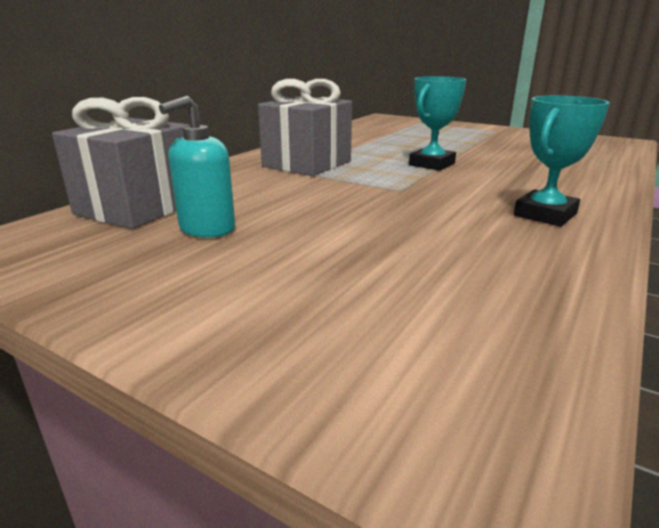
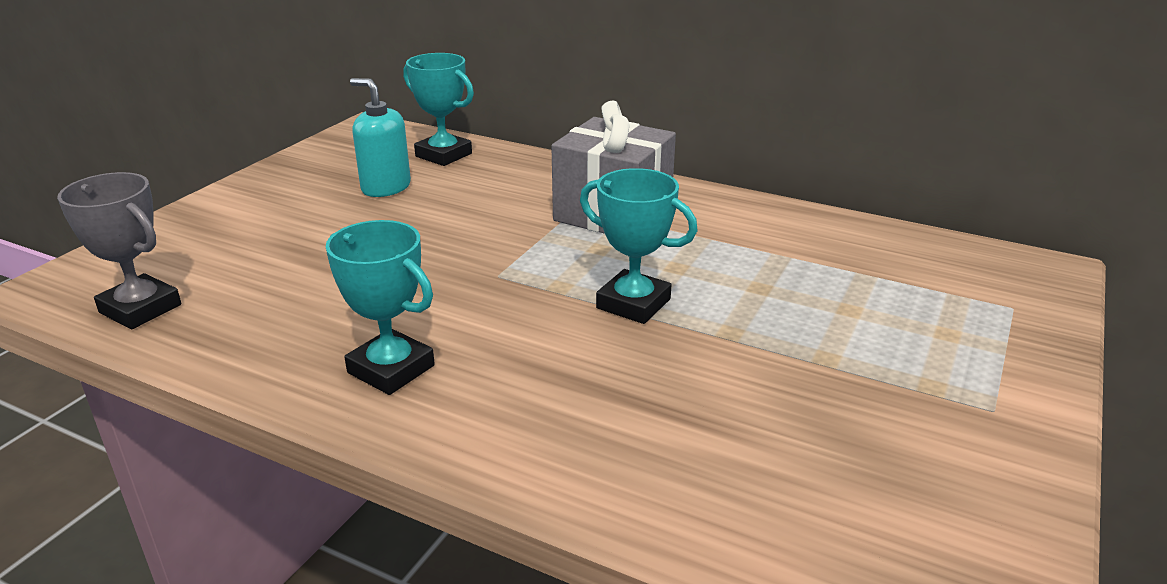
camera: 85 degrees right, 5 degrees up
(138, 208) = (444, 155): grey gift -> turquoise trophy
(516, 343) = (140, 308): none -> grey trophy

